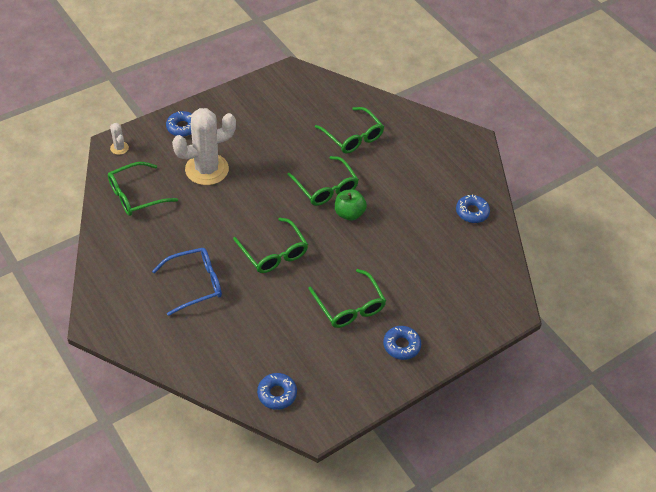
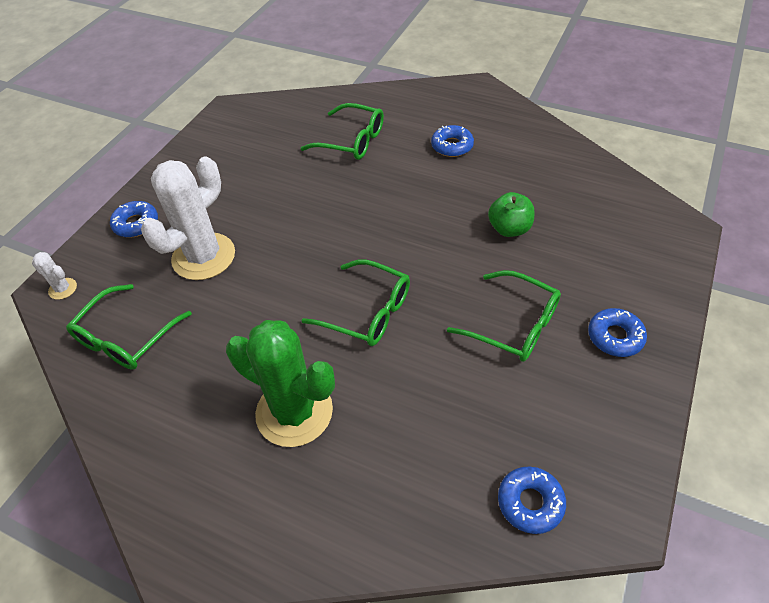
camera: 25 degrees left, 0 degrees up
(194, 284) = (294, 412): blue glasses -> green cactus
(325, 187) = (366, 206): green glasses -> none
(349, 213) = (417, 220): green apple -> green apple (509, 229)
(472, 212) = (543, 153): blue donut -> blue donut (452, 146)

